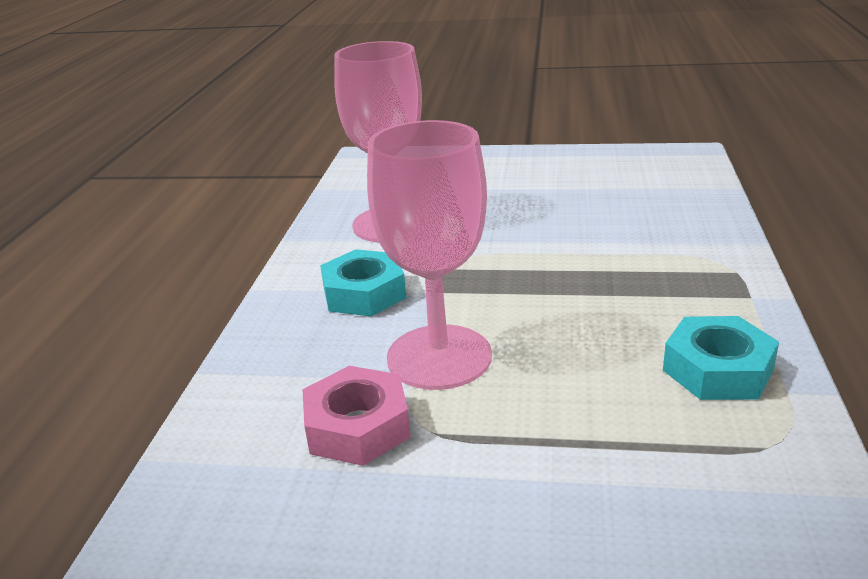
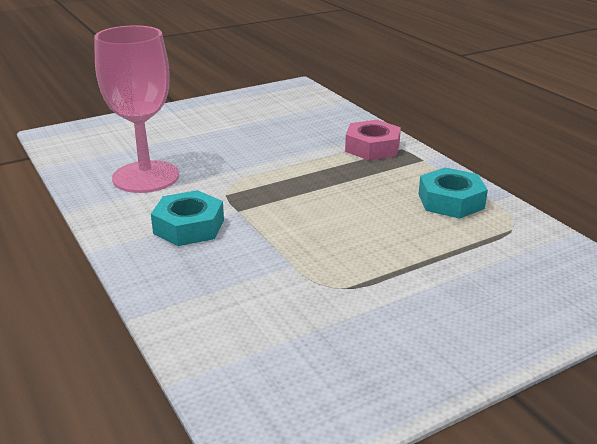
camera: 40 degrees left, 0 degrees up
(358, 427) = (296, 303): pink nut -> pink nut (372, 147)
(439, 357) = (294, 247): pink goblet -> none

